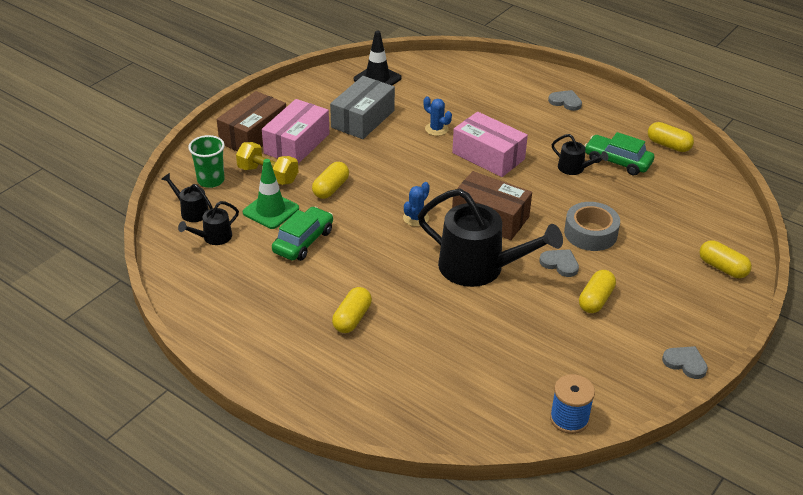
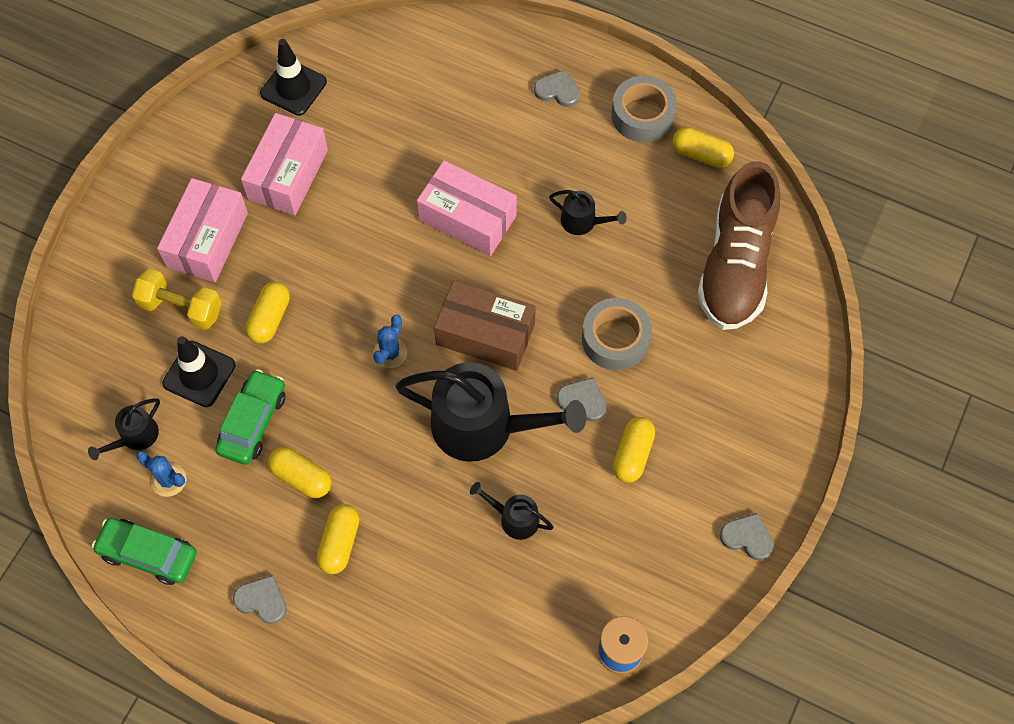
camera: 10 degrees left, 25 degrees up
(191, 211) = (95, 395): black watering can -> black watering can (514, 518)
(211, 180) = (107, 332): green cup -> none
(253, 135) = (145, 234): brown box -> none
(271, 210) = (199, 374): green traffic cone -> black traffic cone
(282, 343) = (262, 600): none -> grey heart
(363, 119) = (288, 174): grey box -> pink box
(436, 129) = (391, 177): blue cactus -> blue cactus (169, 480)
(617, 161) = (637, 198): green car -> green car (148, 554)
(626, 121) = (642, 115): none -> grey tape
(689, 206) = (735, 265): none -> brown shoe
(722, 268) = (782, 370): yellow capsule -> yellow capsule (301, 477)

